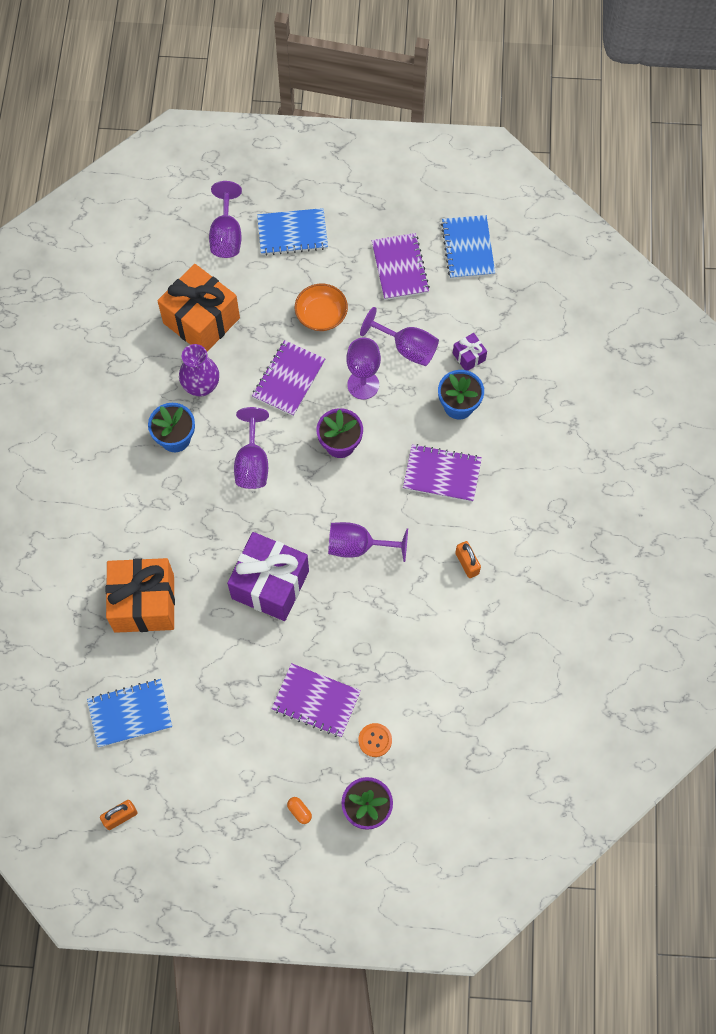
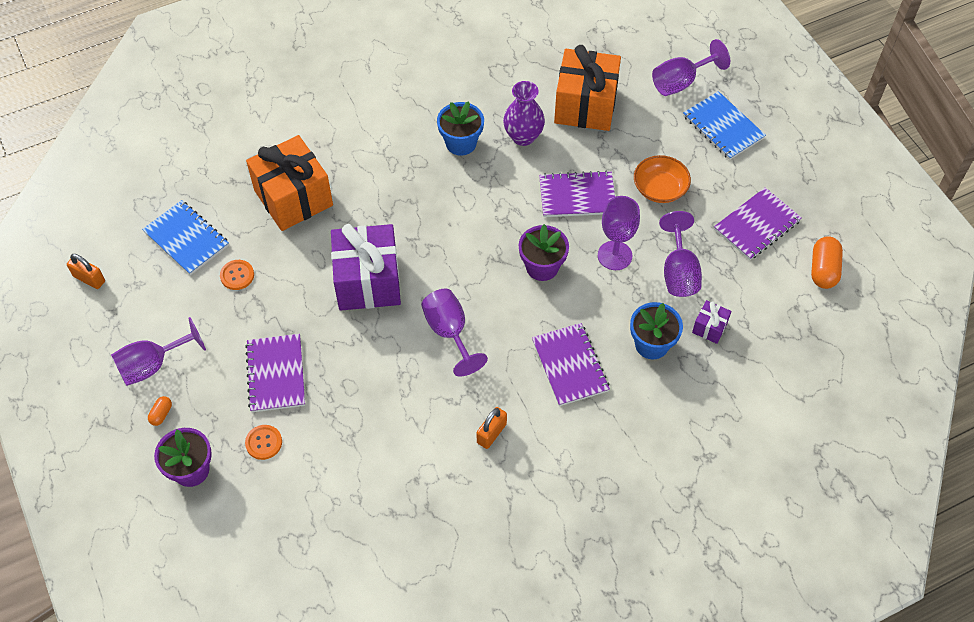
camera: 60 degrees right, 10 degrees down
(197, 688) = (237, 275): none -> orange button
(252, 463) = (476, 210): purple goblet -> purple goblet (152, 365)
(467, 248) = (823, 270): blue notebook -> orange capsule

